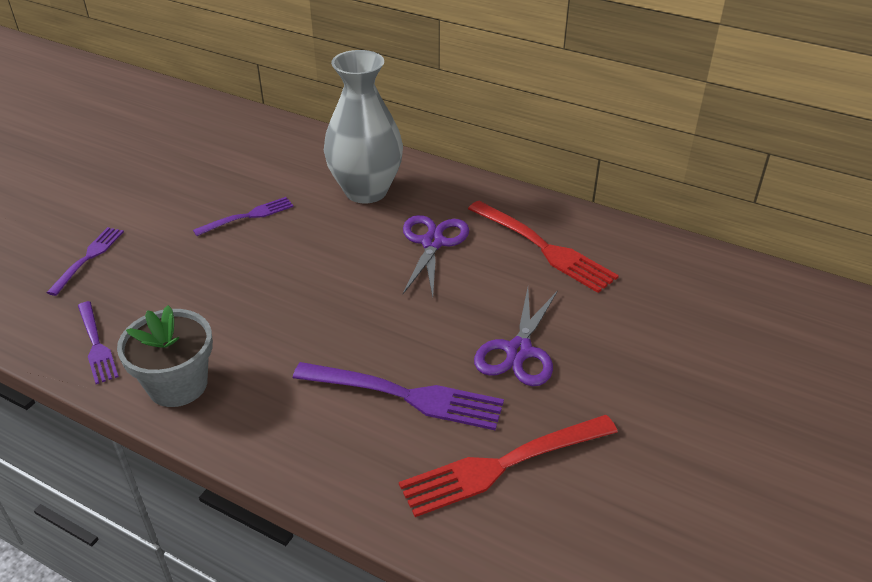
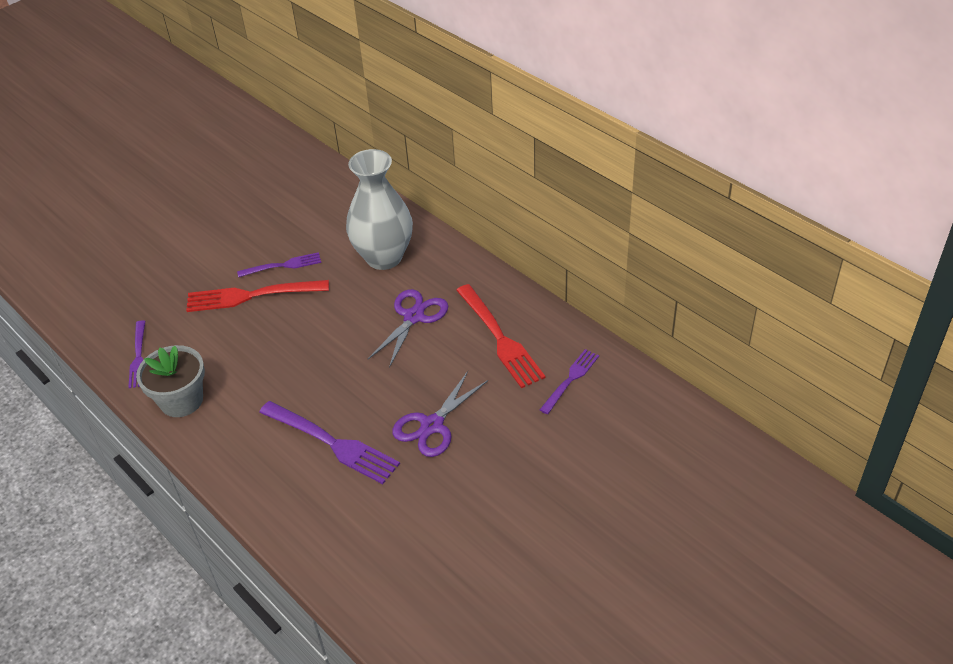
camera: 20 degrees right, 5 degrees up
(88, 258) = (156, 282): purple fork -> purple fork (571, 379)
(502, 465) = (374, 511): red fork -> red fork (251, 296)

